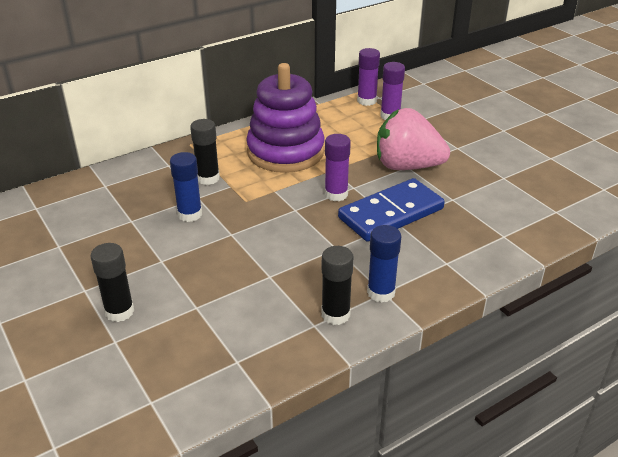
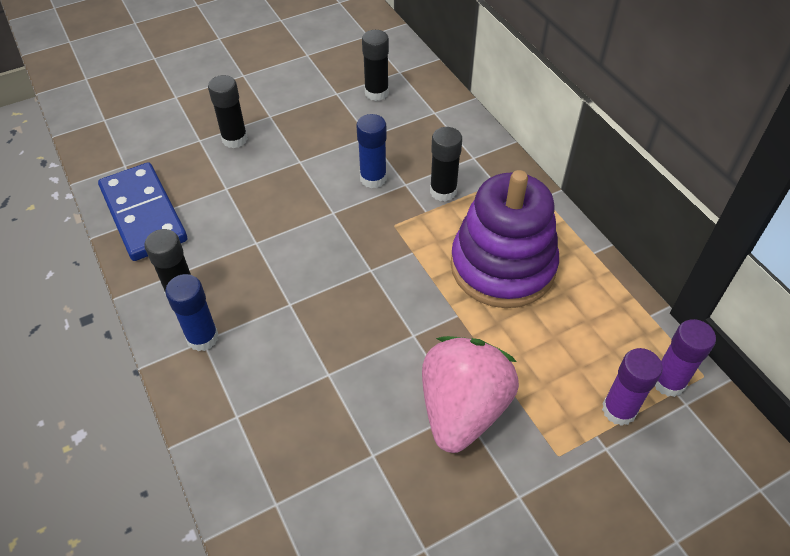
camera: 95 degrees right, 15 degrees up
(66, 220) = (376, 93): none -> black glue stick
(336, 194) = (398, 313): purple glue stick -> none
(391, 213) = (348, 370): blue domino -> blue domino (144, 214)

